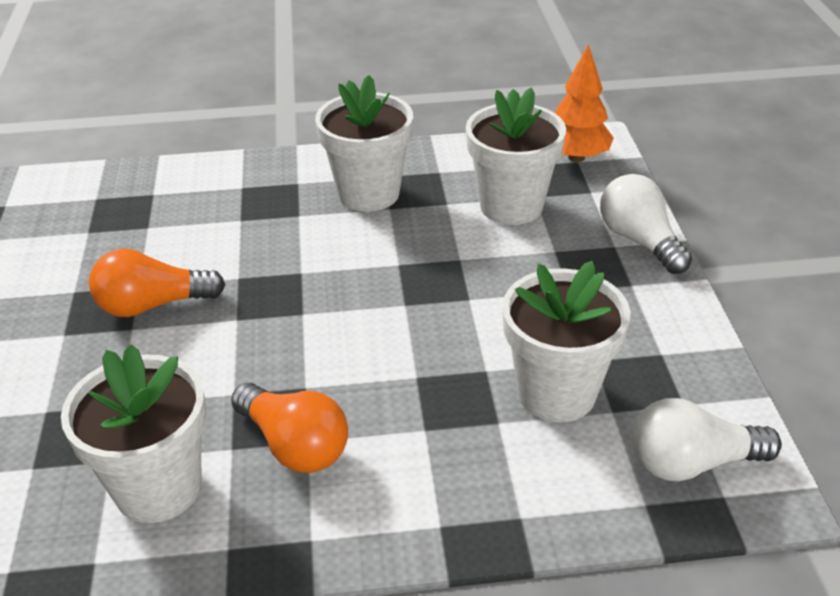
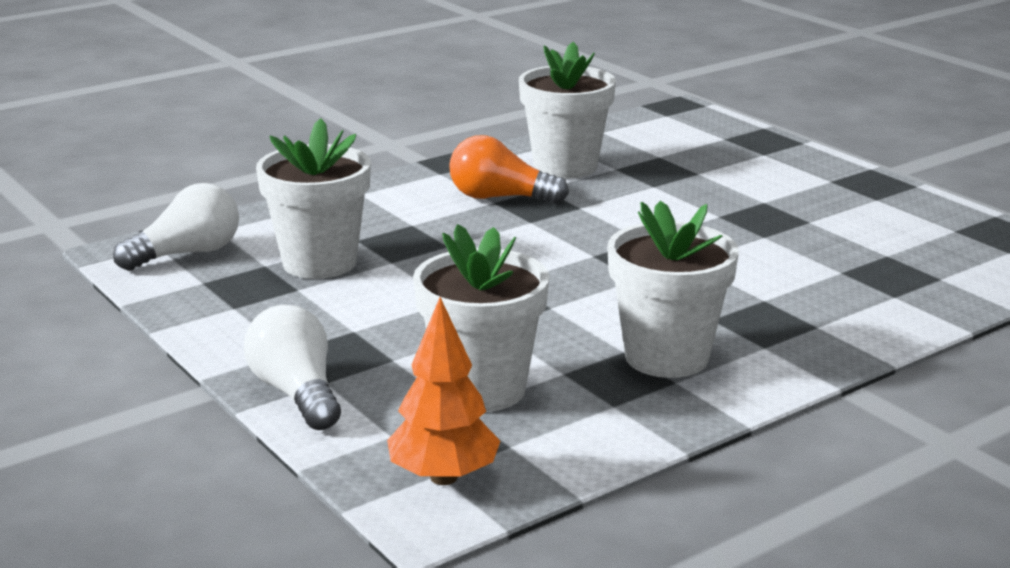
camera: 150 degrees right, 15 degrees down
(153, 305) = (728, 229): orange light bulb -> none
(639, 241) = (297, 393): white light bulb -> white light bulb turned 150 degrees counterclockwise

